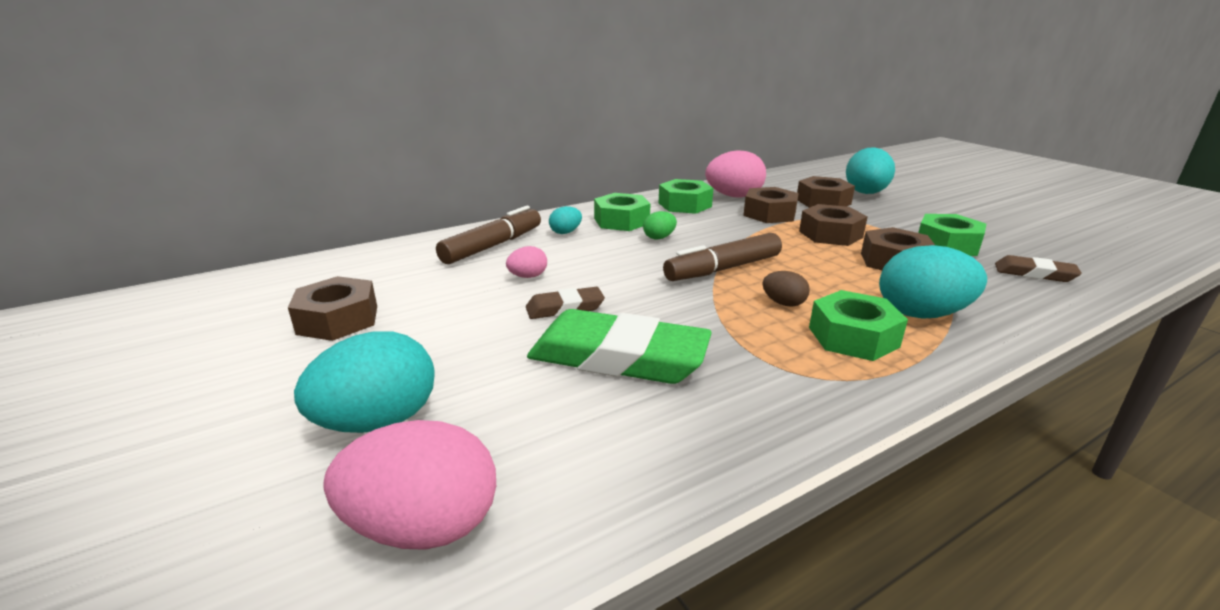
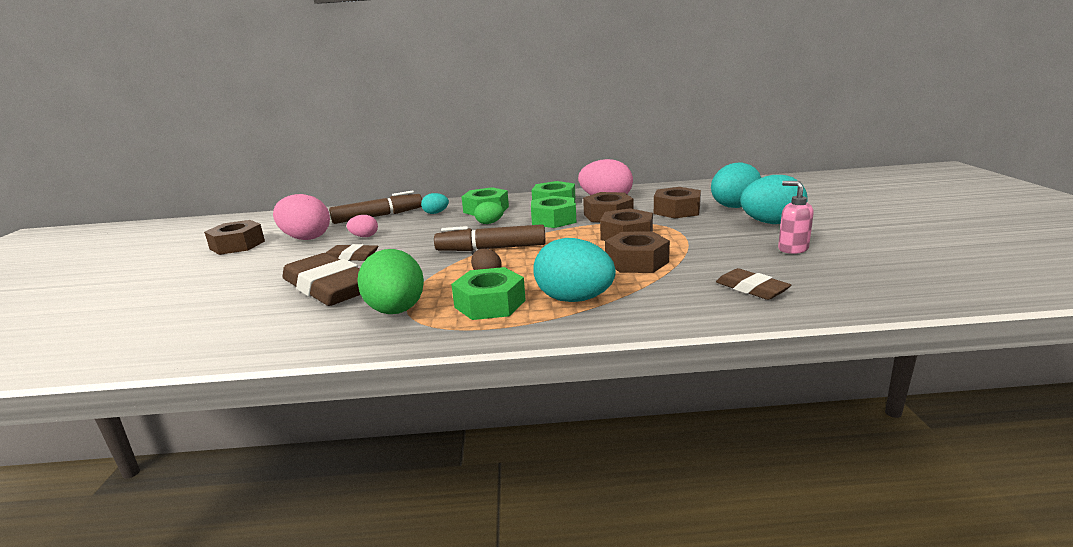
camera: 30 degrees right, 5 degrees down
(378, 421) = (176, 293): turquoise egg -> turquoise egg (771, 223)
(424, 527) = (121, 338): pink egg -> pink egg (306, 238)
(618, 357) = (329, 287): green eraser -> brown eraser
(770, 370) = (396, 311): none -> green egg
(947, 244) = (718, 256): green nut -> green nut (554, 220)
(988, 229) = (792, 249): none -> pink soap dispenser

